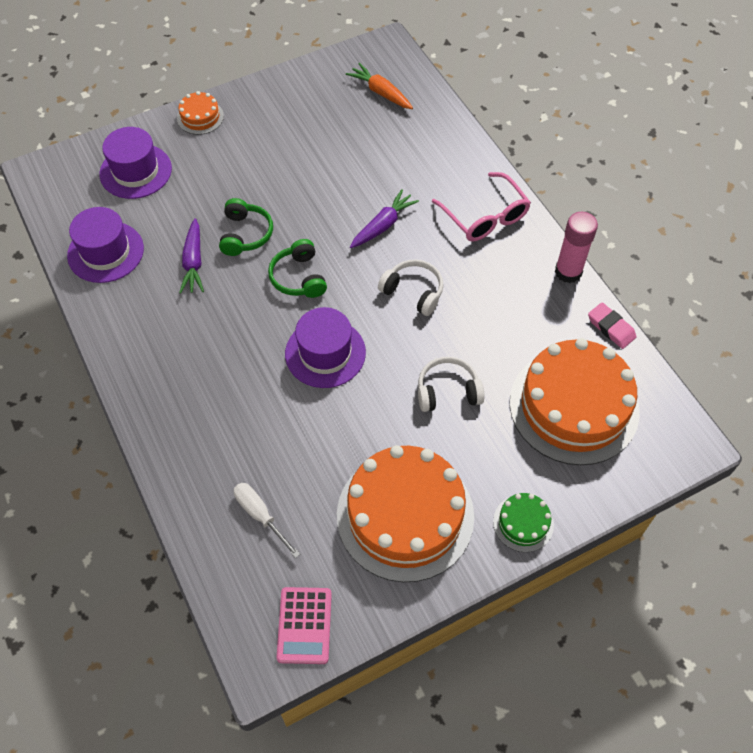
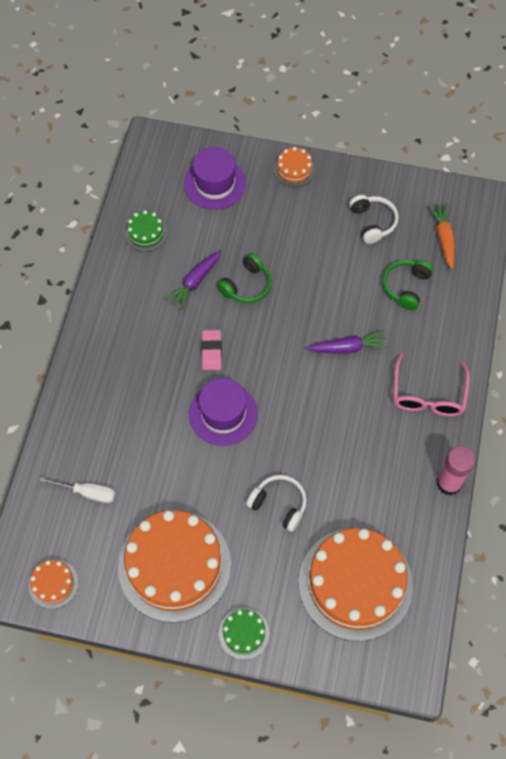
camera: 40 degrees right, 5 degrees up
(105, 252) = (146, 233): purple hat -> green cake
(260, 515) = (88, 492): white screwdriver -> white screwdriver turned 105 degrees clockwise
(299, 277) = (254, 345): green headphones -> green headphones (406, 287)
(304, 625) = (53, 584): pink calculator -> orange cake
(413, 292) = (322, 414): white headphones -> white headphones (373, 222)
(611, 328) = (438, 549): pink eraser -> pink eraser (211, 351)

